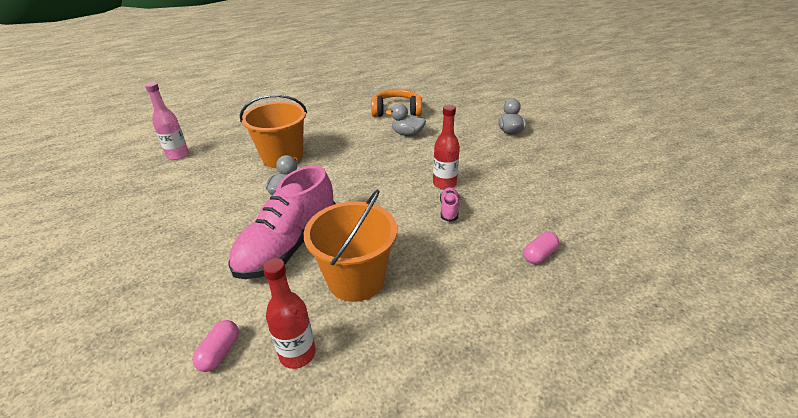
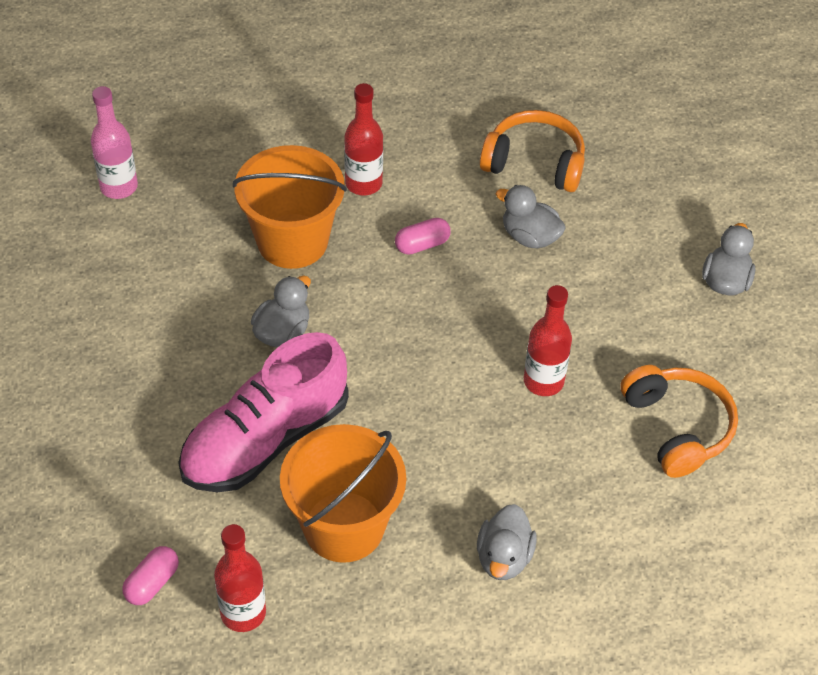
camera: 15 degrees right, 15 degrees up
(315, 131) = (363, 183): none -> red bottle
(449, 209) = (526, 439): pink shoe -> none
(468, 270) = (504, 557): none -> grey duck
(526, 187) = (677, 427): none -> orange headphones
(539, 255) = (620, 563): pink capsule -> pink capsule (422, 245)

